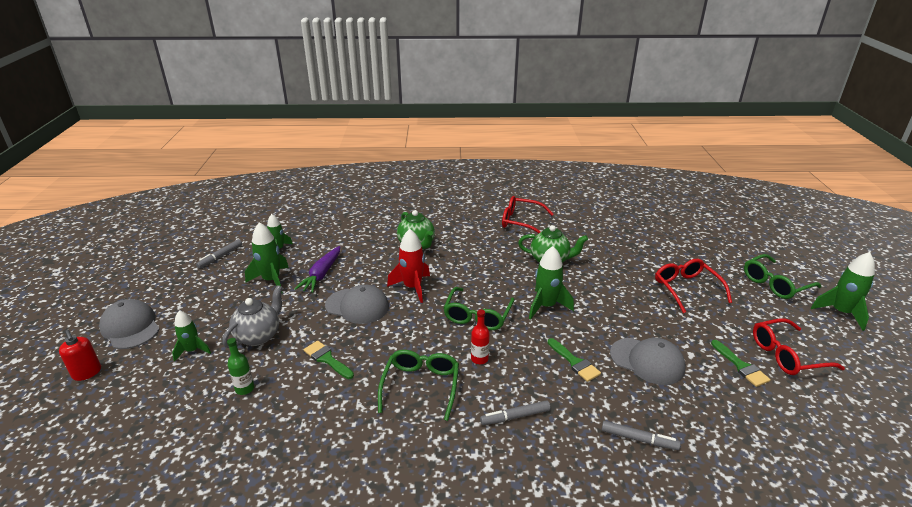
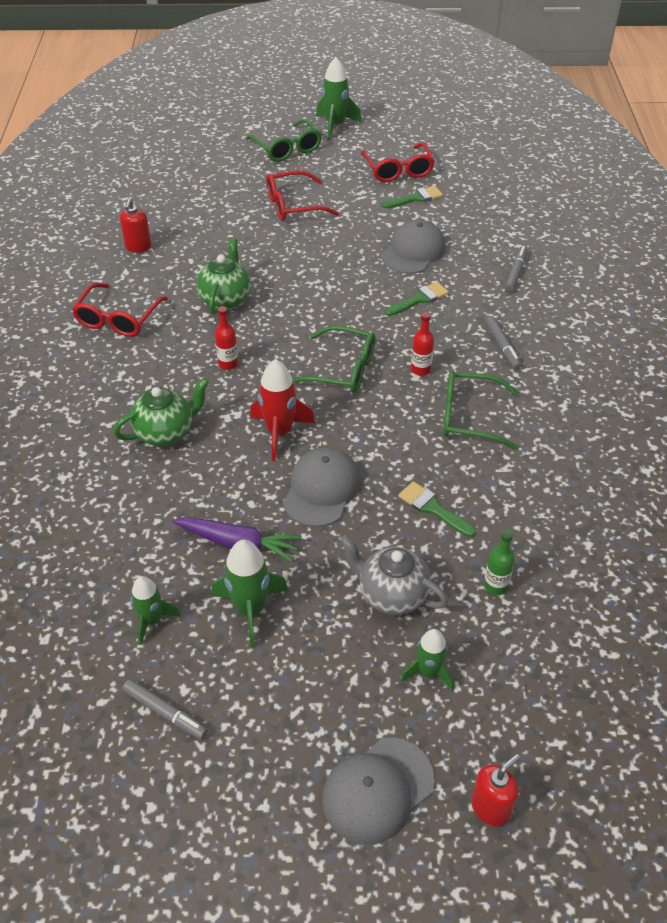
camera: 90 degrees left, 15 degrees up
(327, 359) = (433, 508): green brush -> green brush turned 90 degrees clockwise
(481, 264) = (228, 364): none -> red bottle
(546, 306) = (323, 311): green rocket -> none
(599, 223) = (138, 247): none -> red soap dispenser

